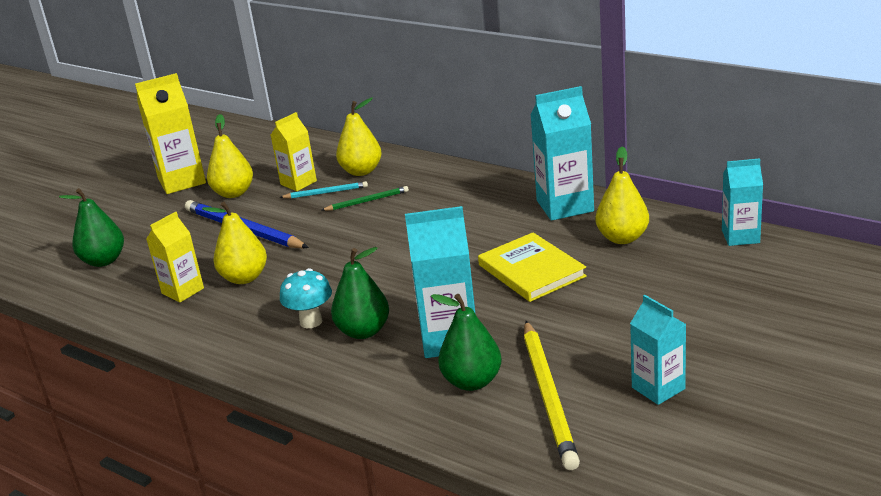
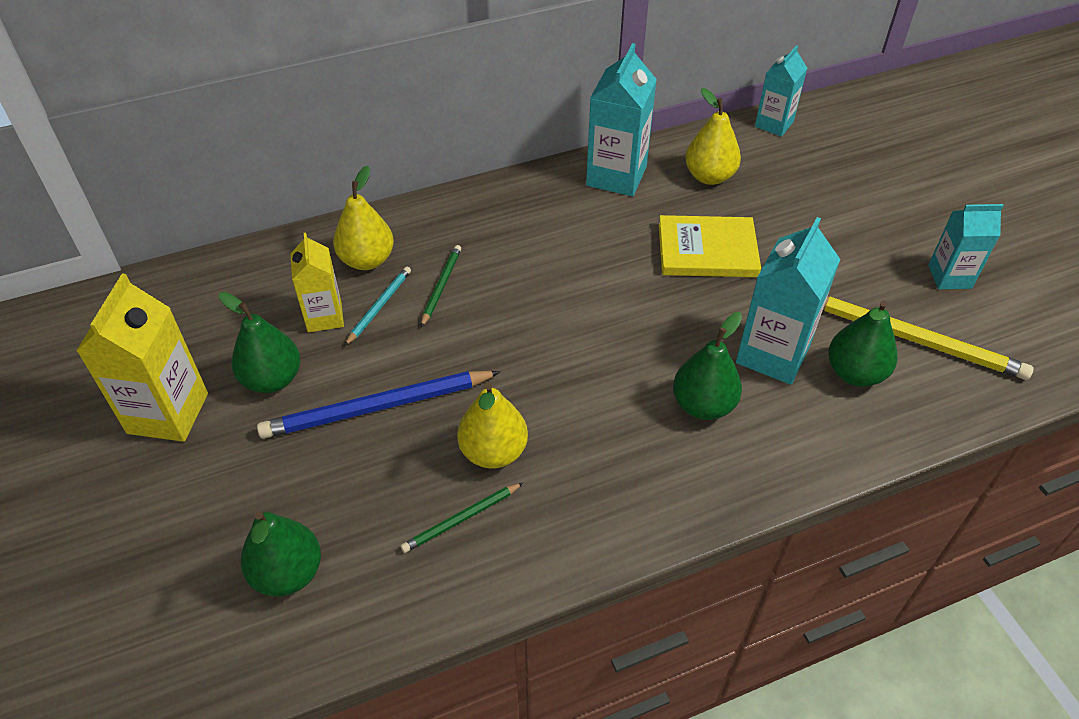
camera: 60 degrees left, 20 degrees up
(183, 291) = (461, 519): yellow carton -> green pencil
(234, 193) = (272, 379): yellow pear -> green pear
(311, 321) = (645, 436): turquoise mushroom -> none

